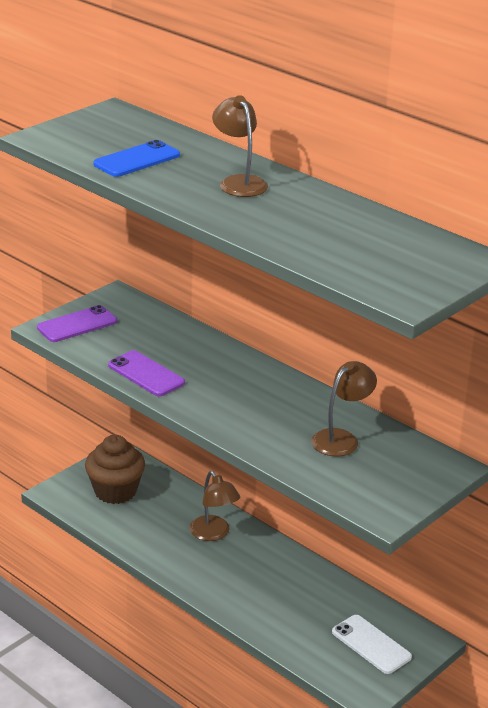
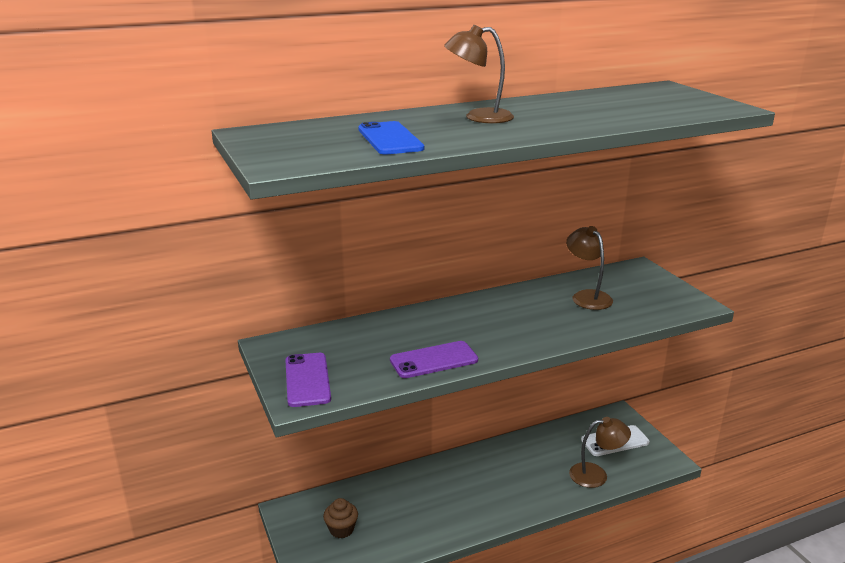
camera: 65 degrees left, 5 degrees down
(115, 491) = (341, 529): brown cupcake -> brown cupcake, size x0.55
(213, 534) = (442, 483): brown lamp -> brown lamp (596, 475)

